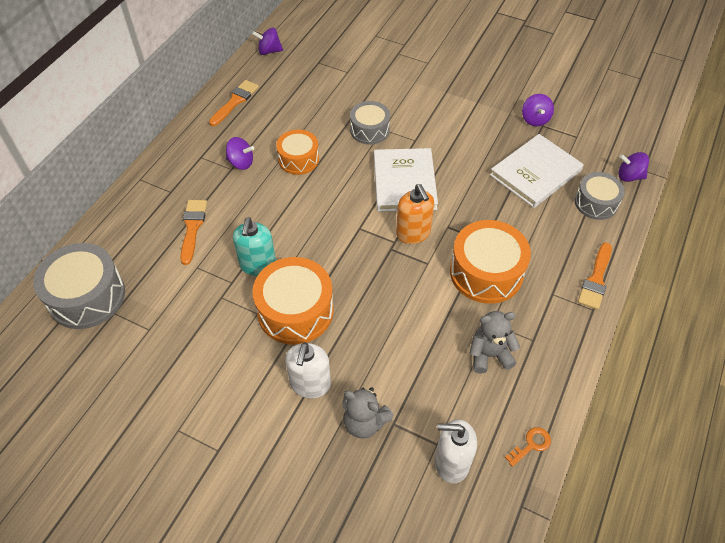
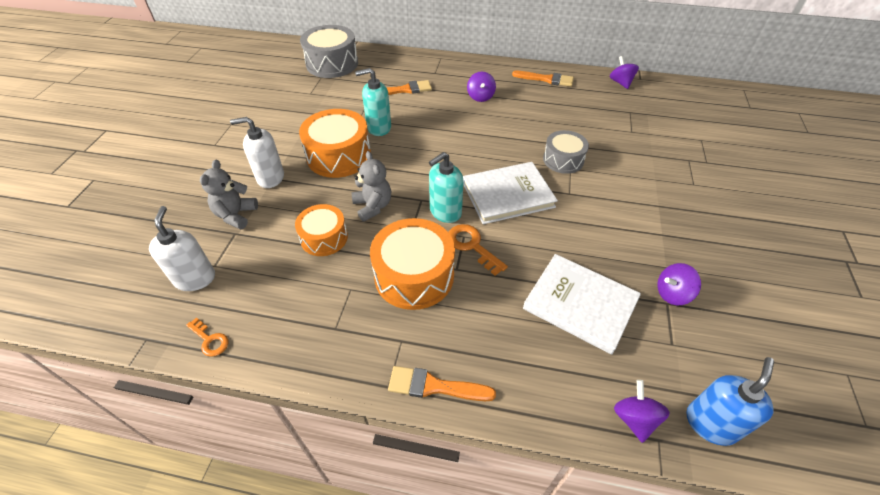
camera: 75 degrees right, 5 degrees down
(298, 159) = (501, 125): orange drum -> orange drum (324, 238)
(413, 233) = (445, 212): orange soap dispenser -> turquoise soap dispenser
(461, 223) = (472, 246): none -> orange key
(489, 355) = (312, 292): grey teddy bear -> grey teddy bear (373, 206)
(596, 203) = (562, 377): grey drum -> none
(635, 142) = (710, 423): none -> blue soap dispenser

